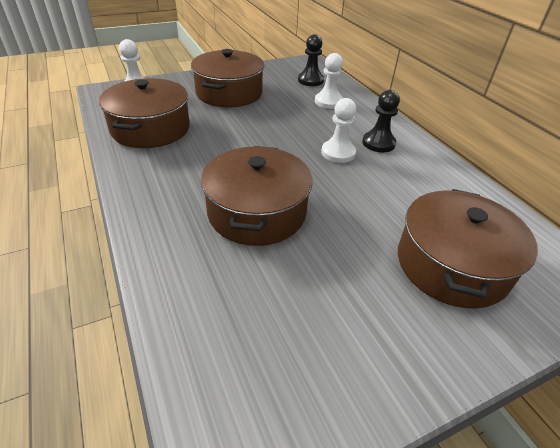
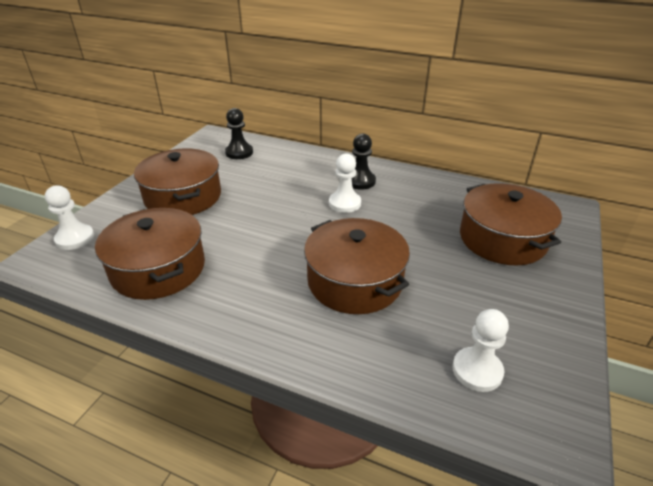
camera: 40 degrees left, 5 degrees down
(328, 102) = (280, 165): white pawn -> white pawn (477, 370)

